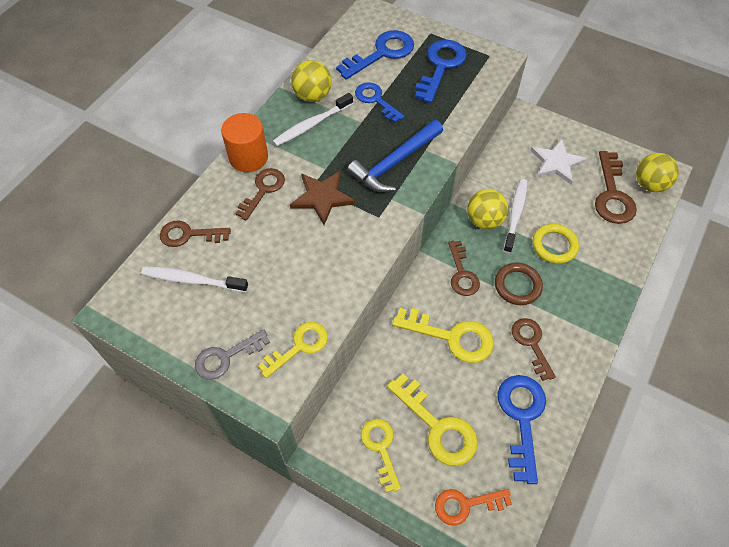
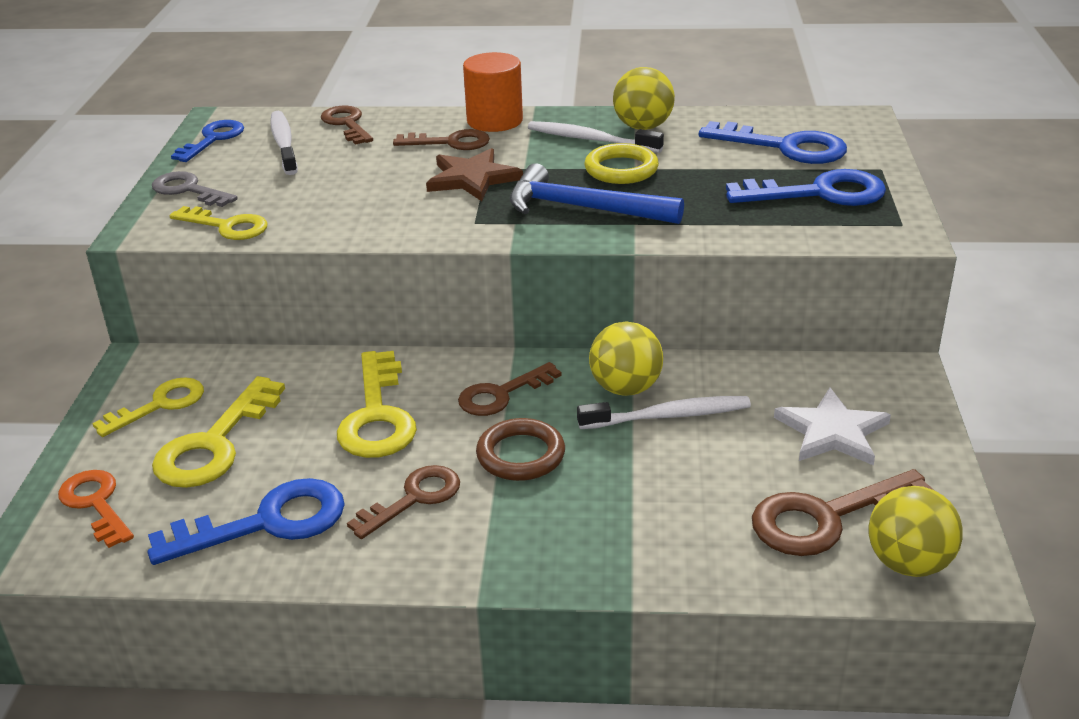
camera: 65 degrees right, 25 degrees down
(375, 100) = (687, 166): blue key -> blue key (213, 139)
(554, 245) = (639, 474): yellow ring -> yellow ring (621, 169)

